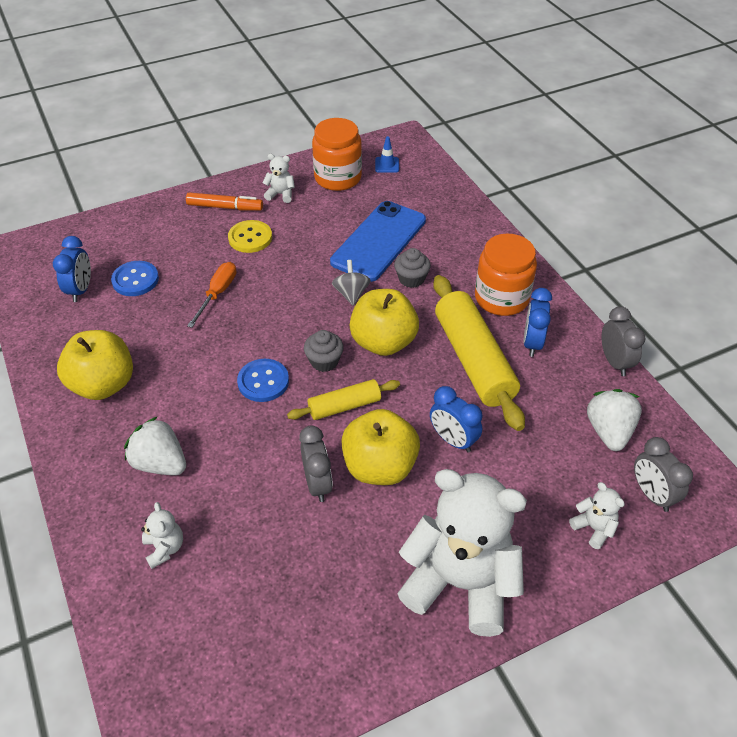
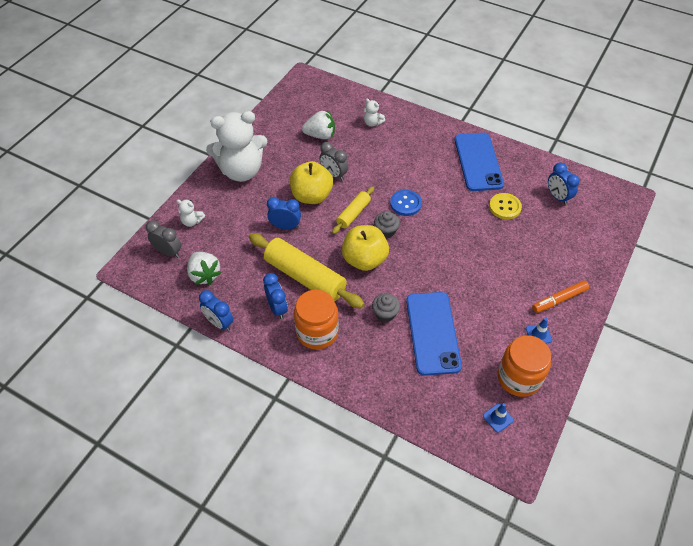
camera: 145 degrees right, 5 degrees up
(103, 384) = (478, 162): yellow apple -> blue phone
(135, 280) = (539, 219): blue button -> none
(160, 463) = (410, 147): white strawberry -> white strawberry (320, 135)
(218, 294) = (485, 236): orange screwdriver -> none
(250, 238) = (514, 285): yellow button -> yellow button (505, 207)
(280, 194) = (538, 334): white teddy bear -> blue traffic cone
(351, 294) = (411, 281): grey spinning top -> none
(614, 362) = (219, 323): grey clock -> blue clock

